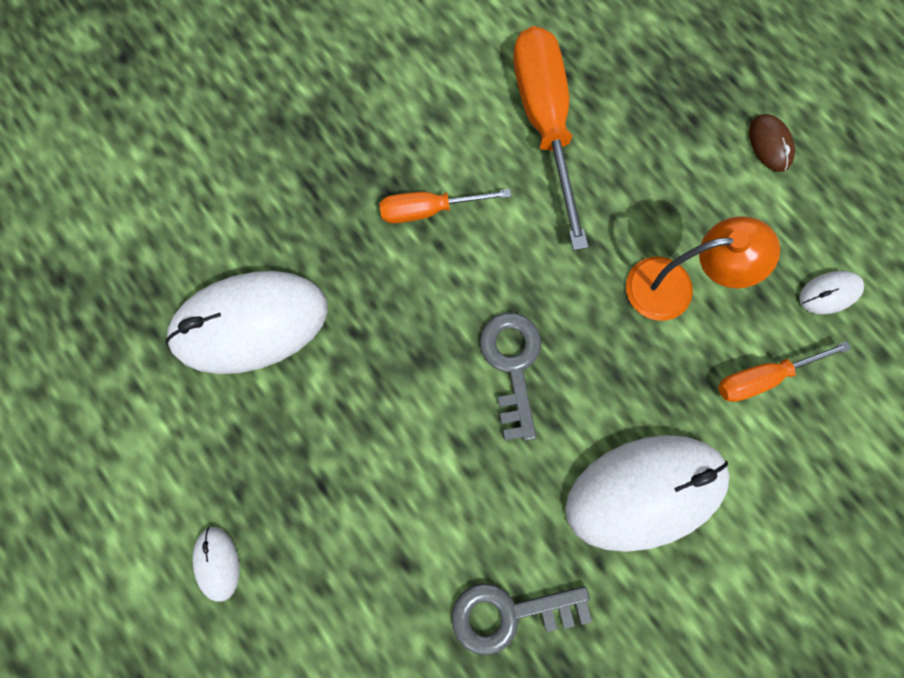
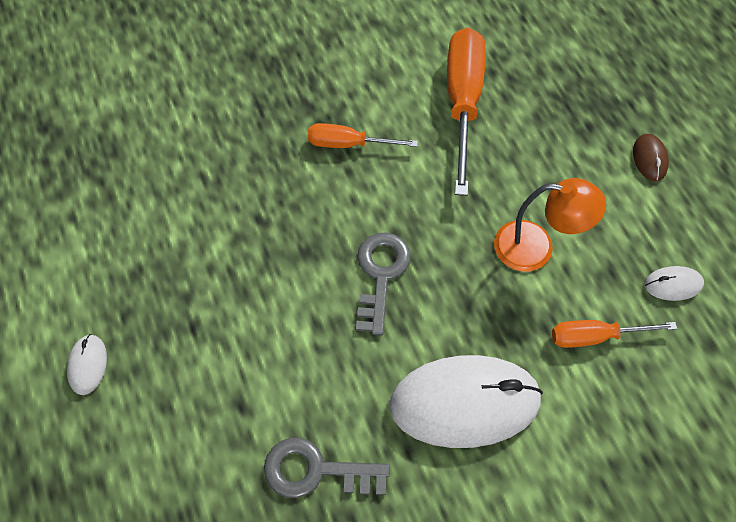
camera: 15 degrees right, 15 degrees down
(250, 323) = (178, 193): white mouse -> none

